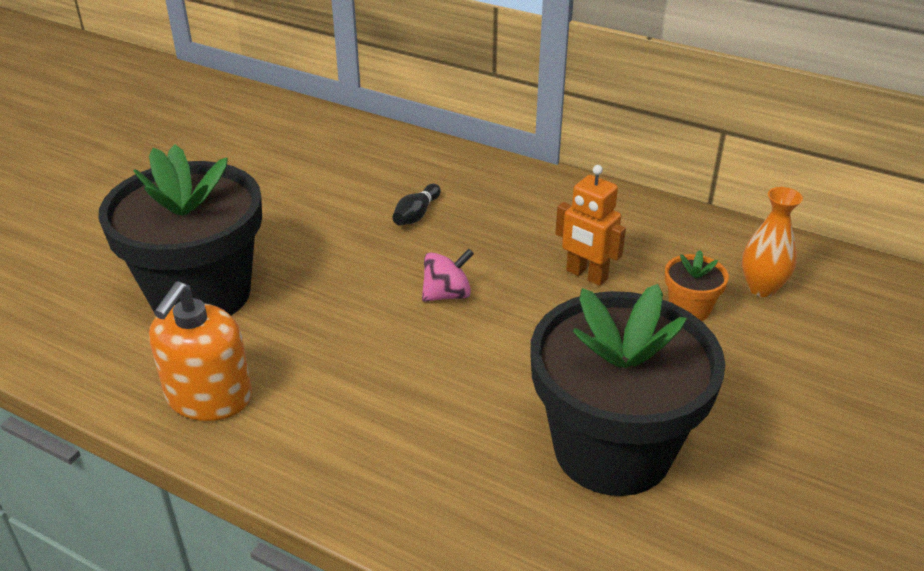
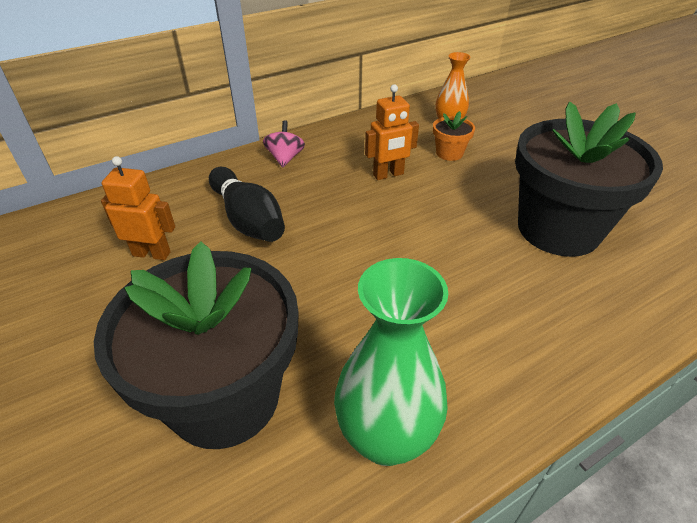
camera: 60 degrees left, 5 degrees up
(209, 397) = (386, 438): orange soap dispenser -> green vase
(326, 186) = (152, 253): none -> orange robot
(416, 215) = (248, 219): black bowling pin -> black bowling pin, size x1.96
(447, 294) = (358, 240): pink spinning top -> pink spinning top (285, 158)

